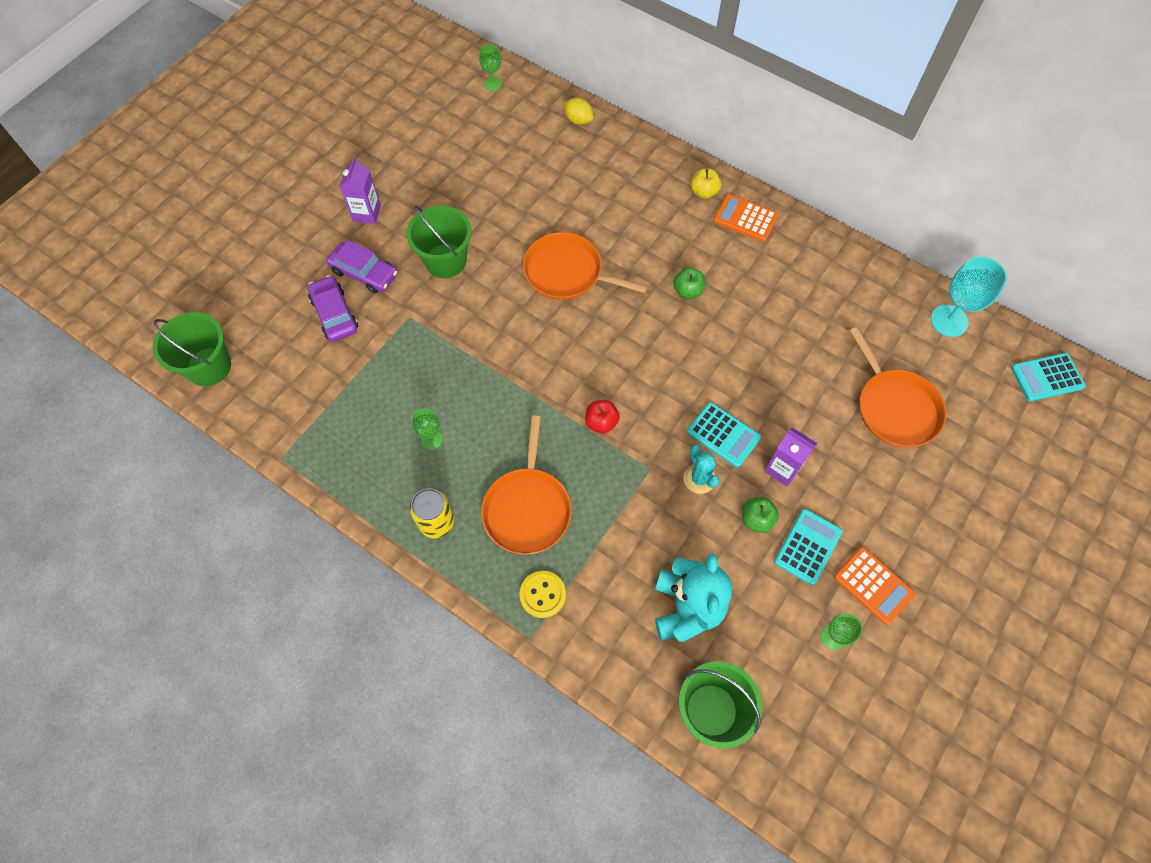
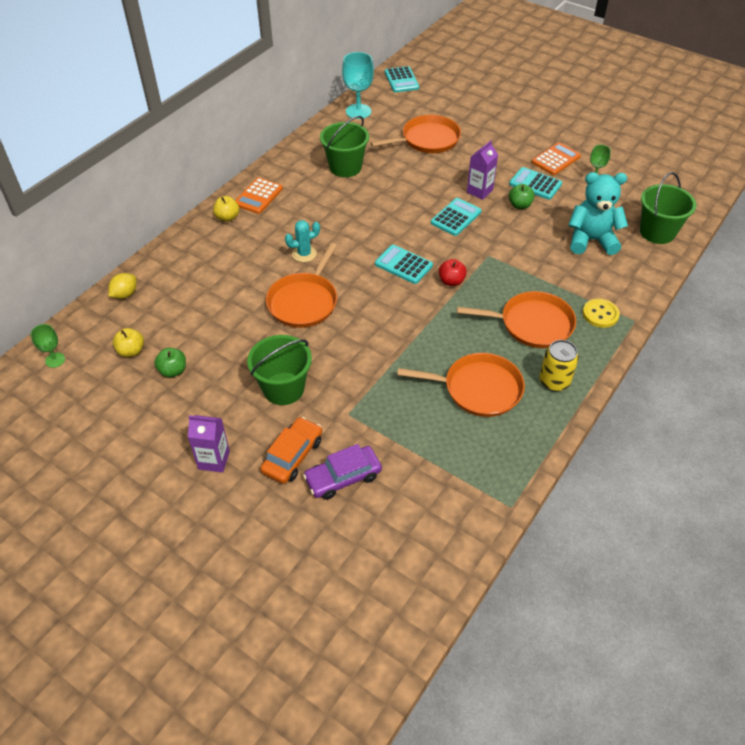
camera: 90 degrees left, 15 degrees down
(209, 366) = (409, 592): green bucket -> green bucket (345, 167)
(364, 273) = (293, 455): purple car -> orange car
(431, 440) = (478, 389): green goblet -> orange pan
(501, 136) = (131, 351): none -> yellow apple
(629, 371) = (403, 265): none -> turquoise calculator
(688, 291) = (327, 230): green apple -> green apple (173, 371)
(699, 479) = (493, 230): turquoise cactus -> turquoise cactus (304, 254)

